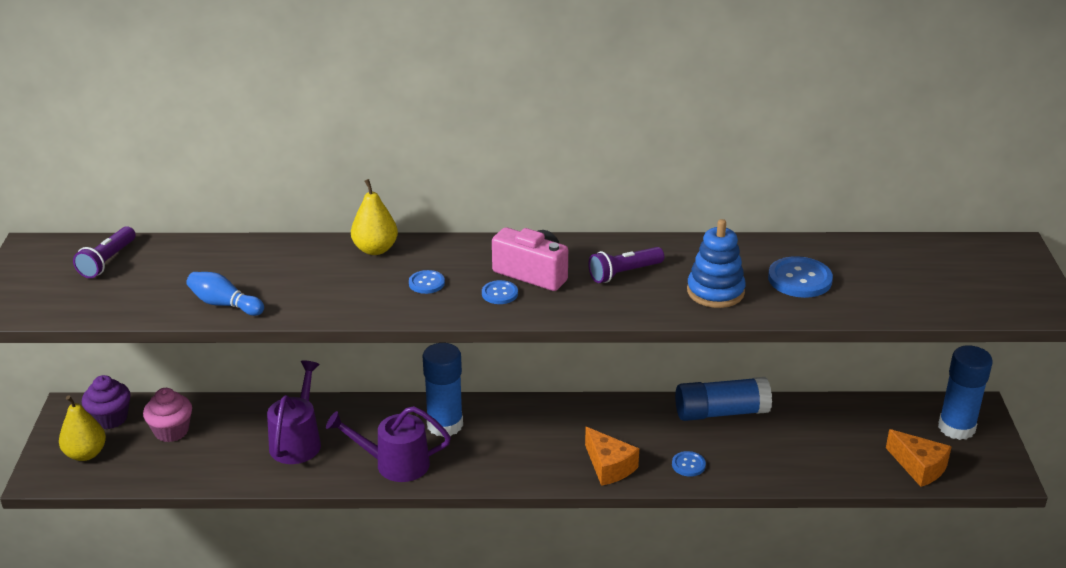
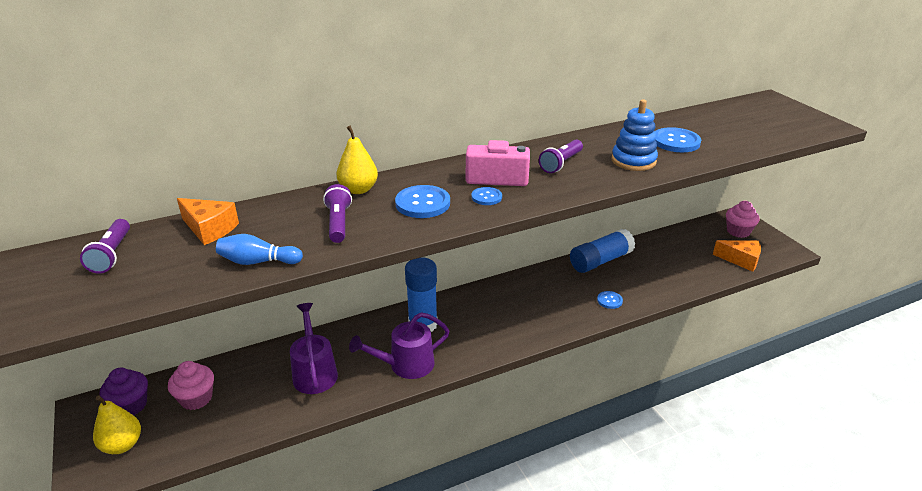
camera: 25 degrees left, 0 degrees up
(326, 283) = (338, 223): none -> purple flashlight
(426, 283) = (422, 203): blue button -> blue button, size x1.76
(609, 466) = (560, 318): orange cheese -> orange cheese (209, 229)
(956, 428) = (738, 231): blue glue stick -> pink cupcake

